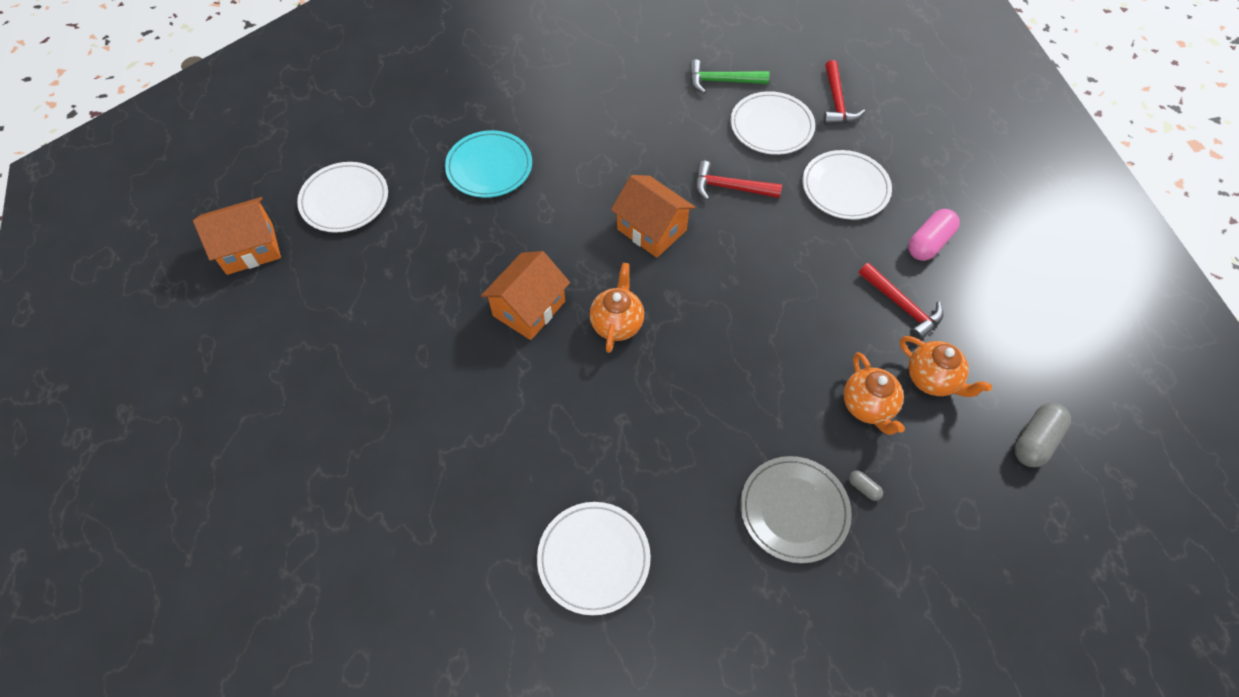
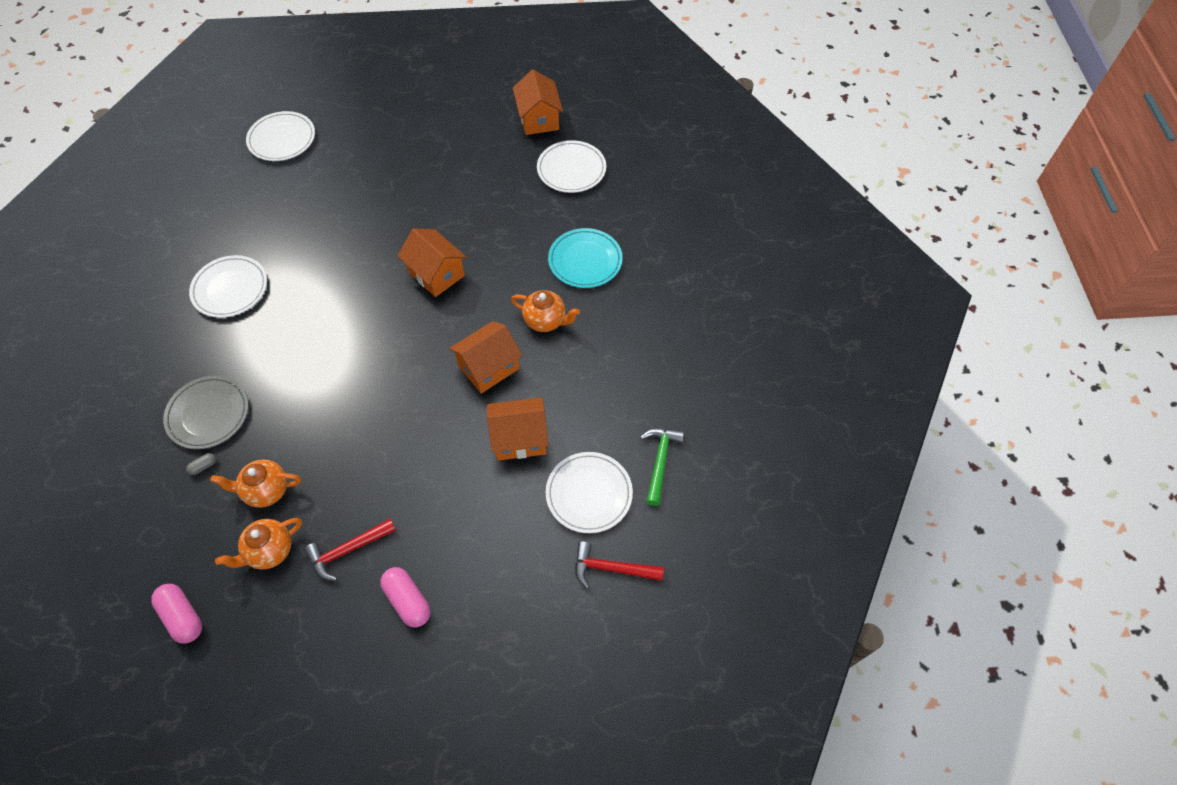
camera: 100 degrees right, 0 degrees up
(617, 323) = (403, 328): orange teapot -> orange teapot (545, 321)
(729, 188) = (519, 438): red hammer -> orange house
(845, 188) = (494, 542): white plate -> white plate (282, 139)
(1035, 441) = (182, 617): grey capsule -> pink capsule

